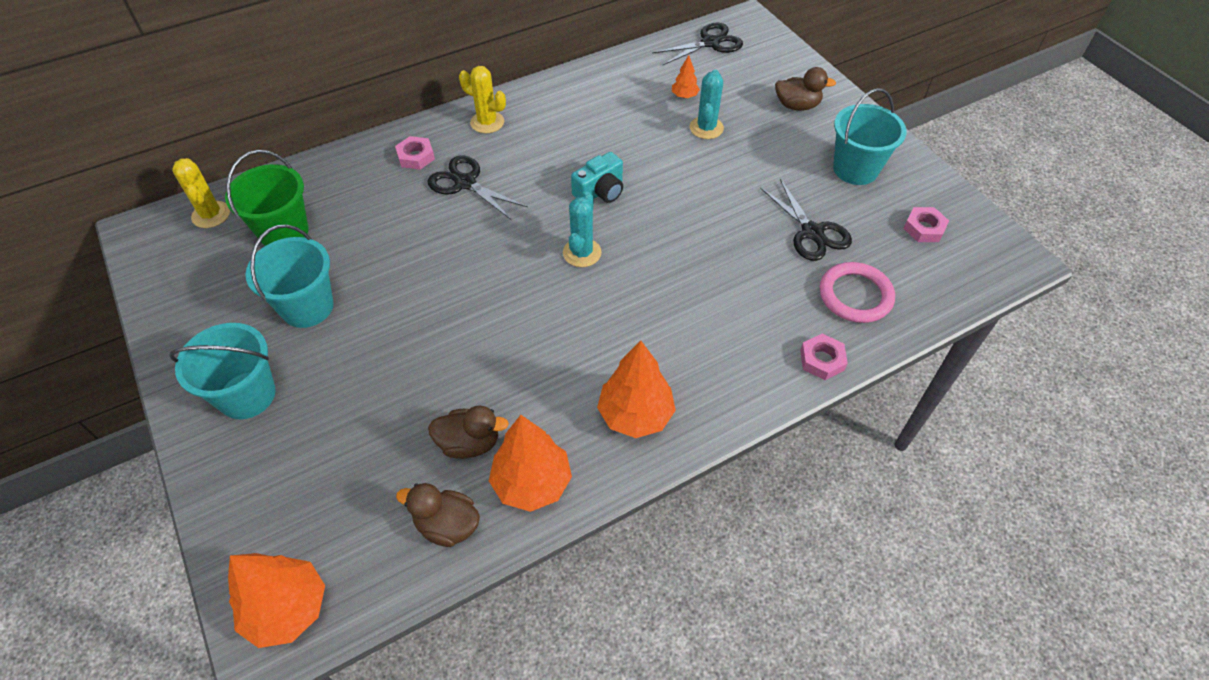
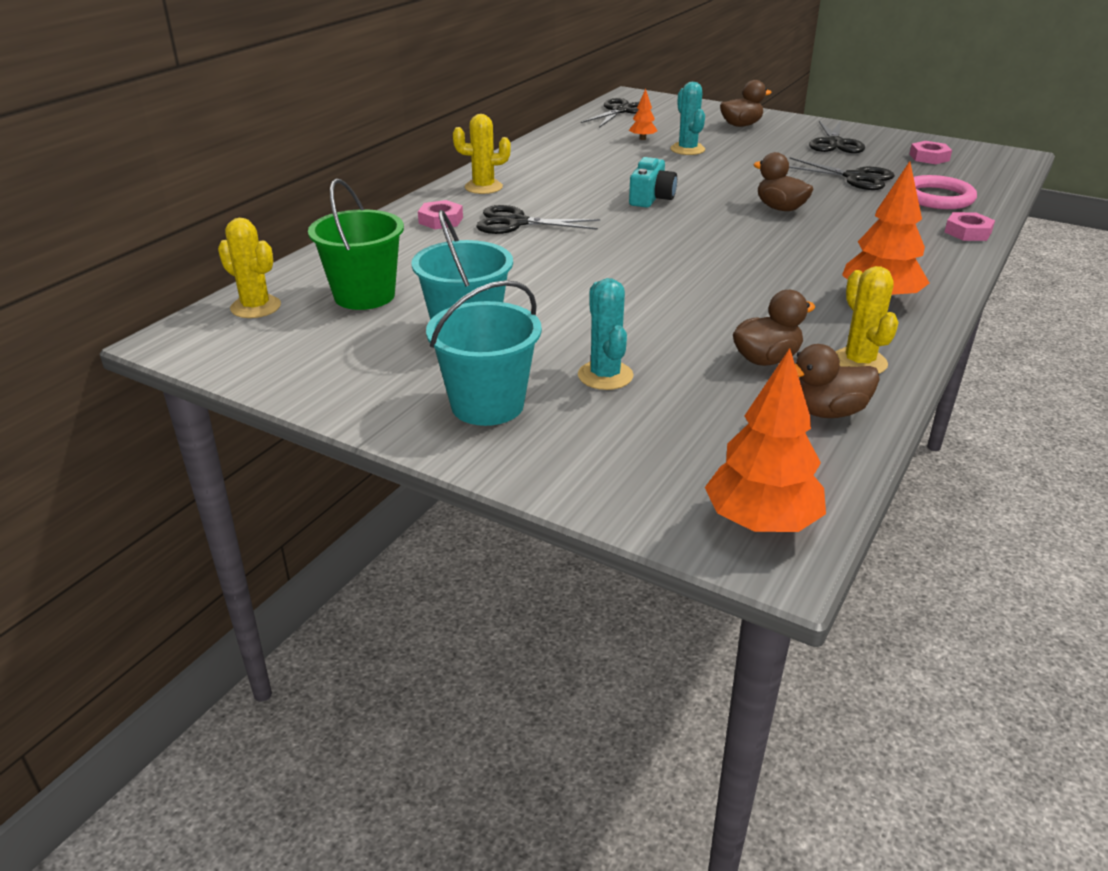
camera: 30 degrees left, 20 degrees down
(532, 483) = (859, 362): orange tree -> yellow cactus
(582, 253) = (689, 232): turquoise cactus -> turquoise cactus (605, 376)
(692, 251) = (780, 208): none -> brown duck
(855, 169) = (835, 143): turquoise bucket -> black scissors

